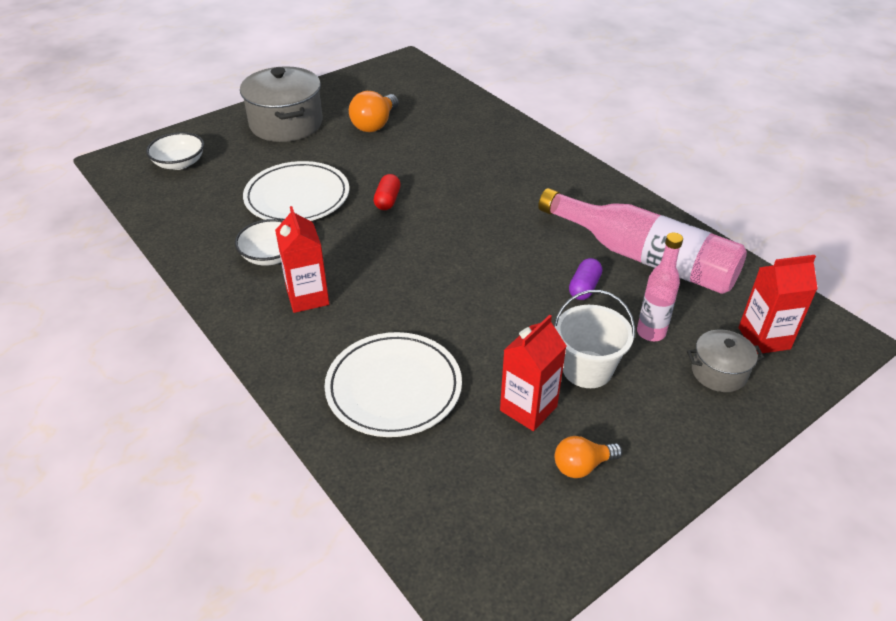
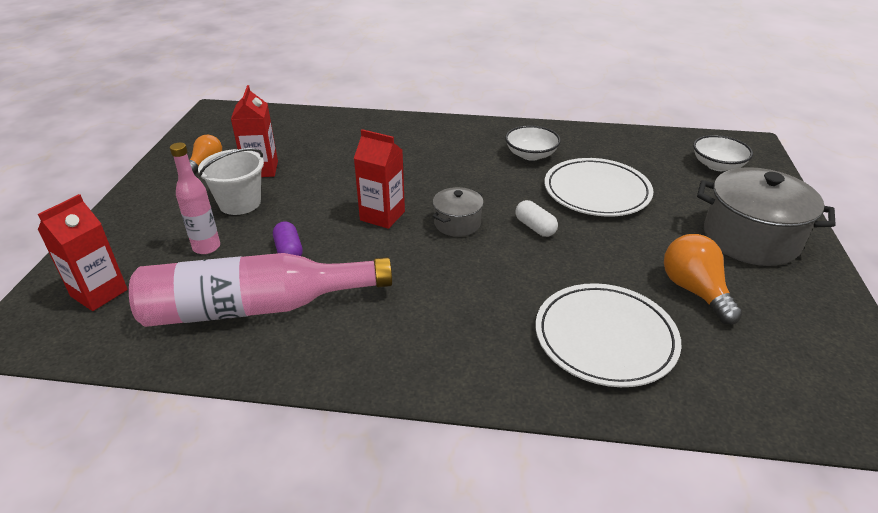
camera: 135 degrees right, 5 degrees down
(307, 297) = (467, 150): red carton -> red carton (382, 216)
(387, 200) = (535, 227): red capsule -> white capsule
(394, 388) = (350, 142): white plate -> white plate (605, 338)
(719, 372) = (134, 248): grey pot -> grey pot (457, 223)

